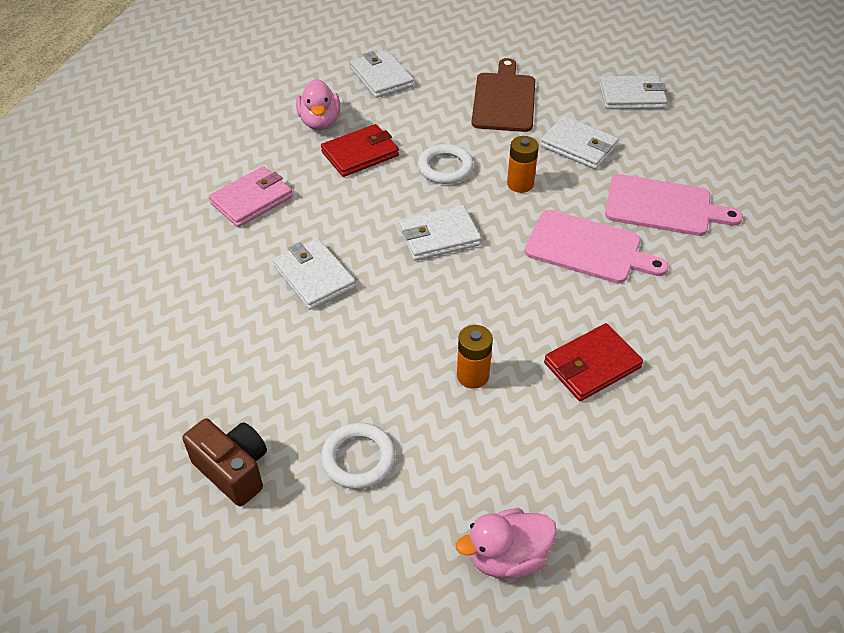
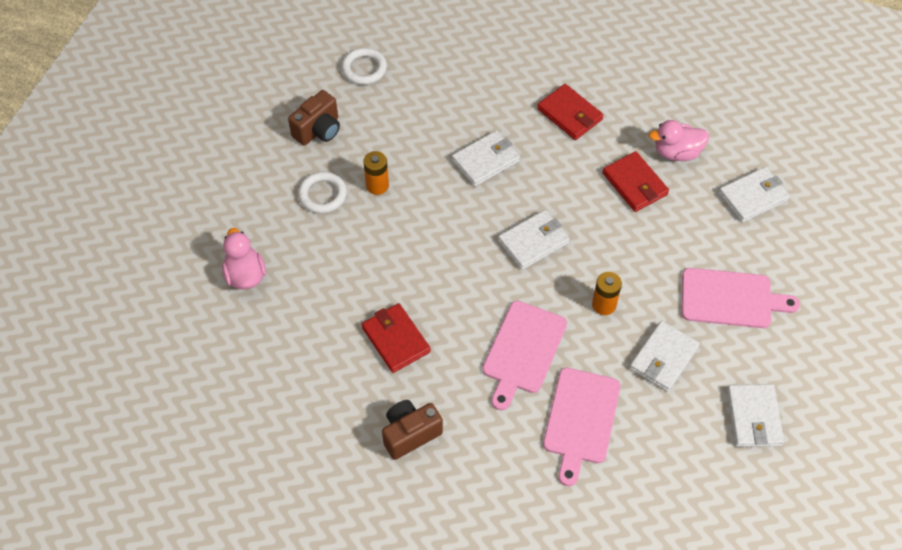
camera: 90 degrees right, 10 degrees up
(251, 200) = (569, 114): pink wallet -> red wallet
(439, 236) = (533, 242): white wallet -> white wallet turned 75 degrees clockwise
(445, 168) = (621, 247): white ring -> white ring (364, 69)
(472, 375) = (388, 261): orange battery -> orange battery (377, 185)
(504, 99) = (731, 299): brown cutting board -> pink cutting board
(719, 349) = (410, 434): none -> brown camera

